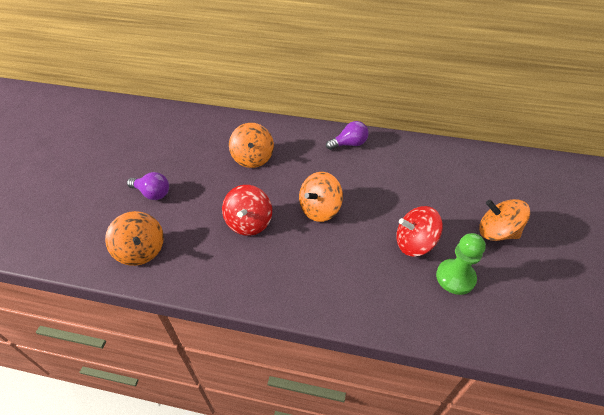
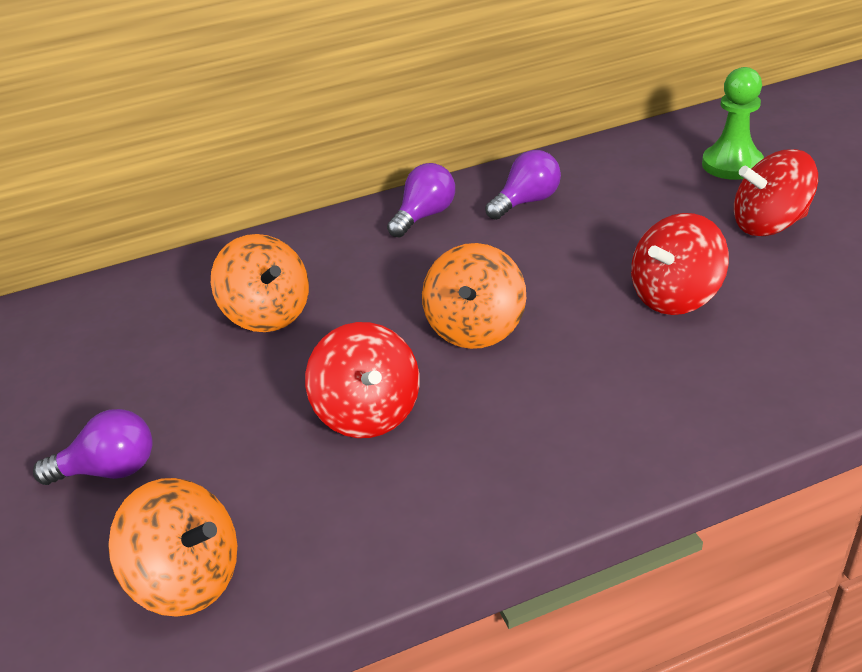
camera: 30 degrees left, 10 degrees down
(397, 160) = (526, 202): none -> purple light bulb
(455, 277) = (780, 308): green pawn -> green pawn (731, 164)
(496, 232) = (769, 224): orange spinning top -> red spinning top

